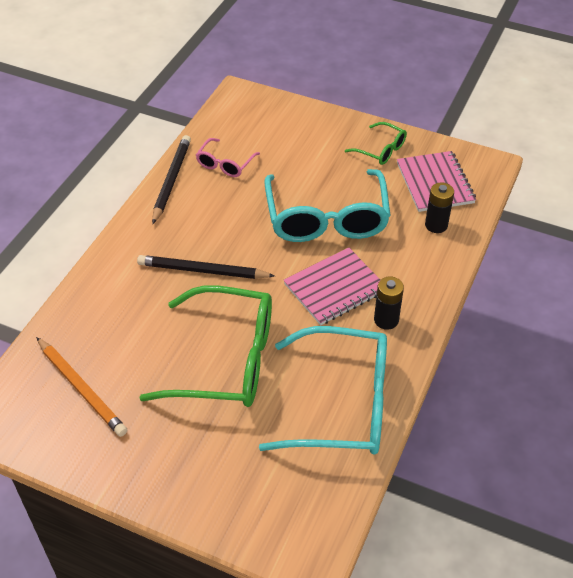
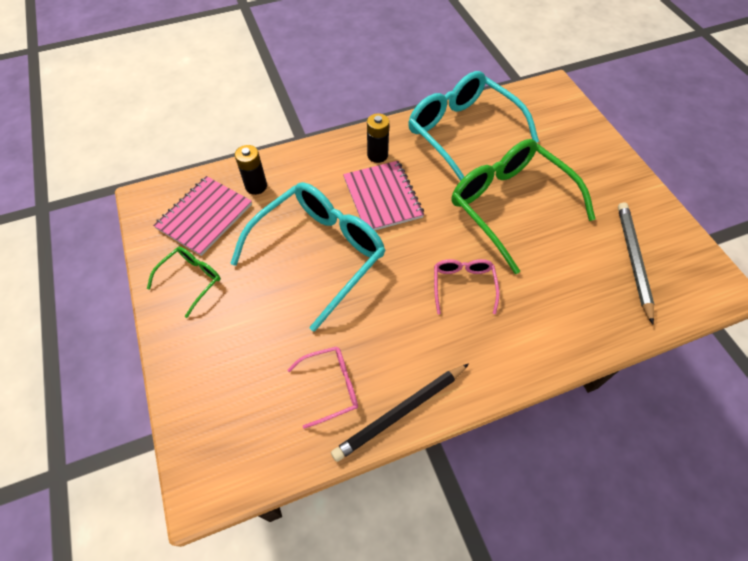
camera: 135 degrees left, 10 degrees up
(81, 388) = (633, 260): orange pencil -> grey pencil
(203, 271) = (463, 285): black pencil -> pink glasses
(335, 288) = (382, 197): pink notebook -> pink notebook turned 60 degrees clockwise
(381, 150) = (191, 280): green glasses -> green glasses turned 45 degrees clockwise

